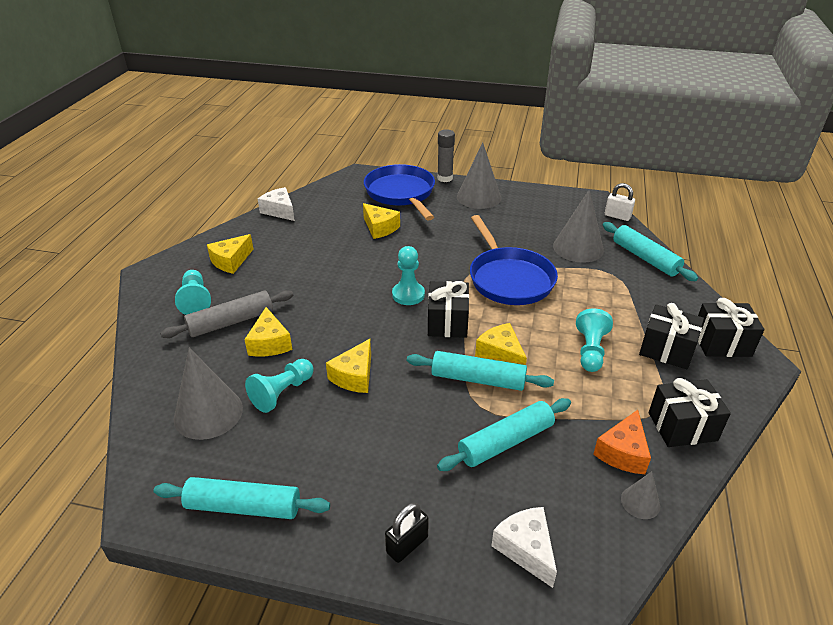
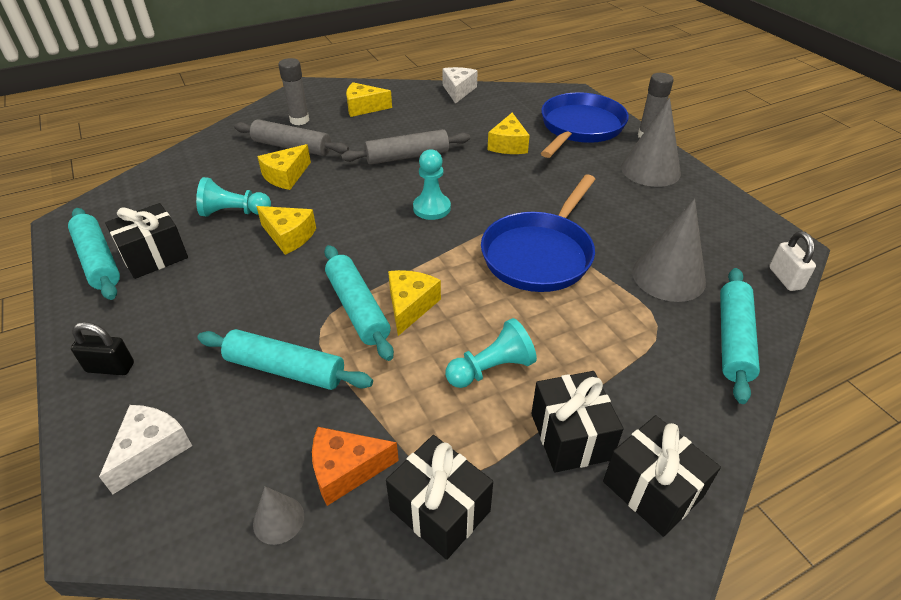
camera: 50 degrees right, 5 degrees up
(195, 300) = (299, 120): turquoise pawn -> grey glue stick
(208, 413) = (182, 193): grey cone -> none
(331, 274) = (407, 157): none -> grey rolling pin
(354, 376) = (289, 236): yellow cheese -> yellow cheese turned 135 degrees counterclockwise
(447, 322) = (420, 249): black gift -> black gift (154, 256)

